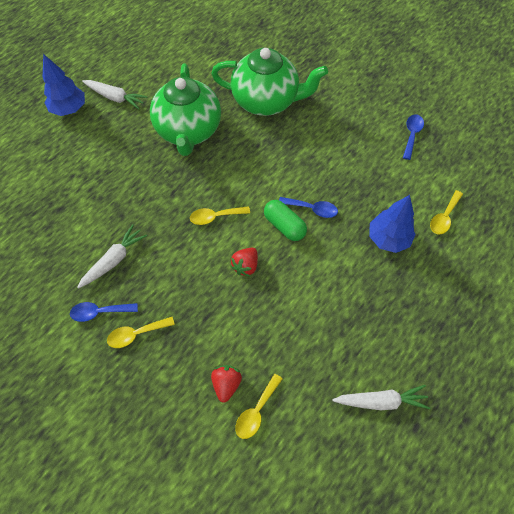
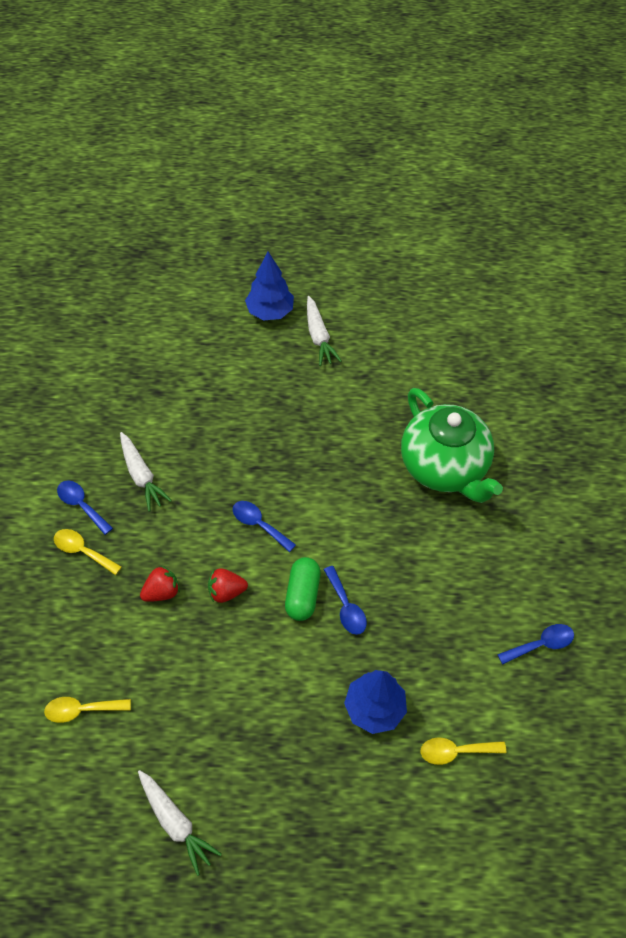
camera: 50 degrees right, 5 degrees down
(114, 260) = (141, 476): white carrot -> white carrot turned 60 degrees clockwise
(188, 131) = (338, 427): green teapot -> none
(215, 217) = (259, 524): yellow spoon -> blue spoon
(226, 384) = (90, 664): red strawberry -> red strawberry (162, 592)

